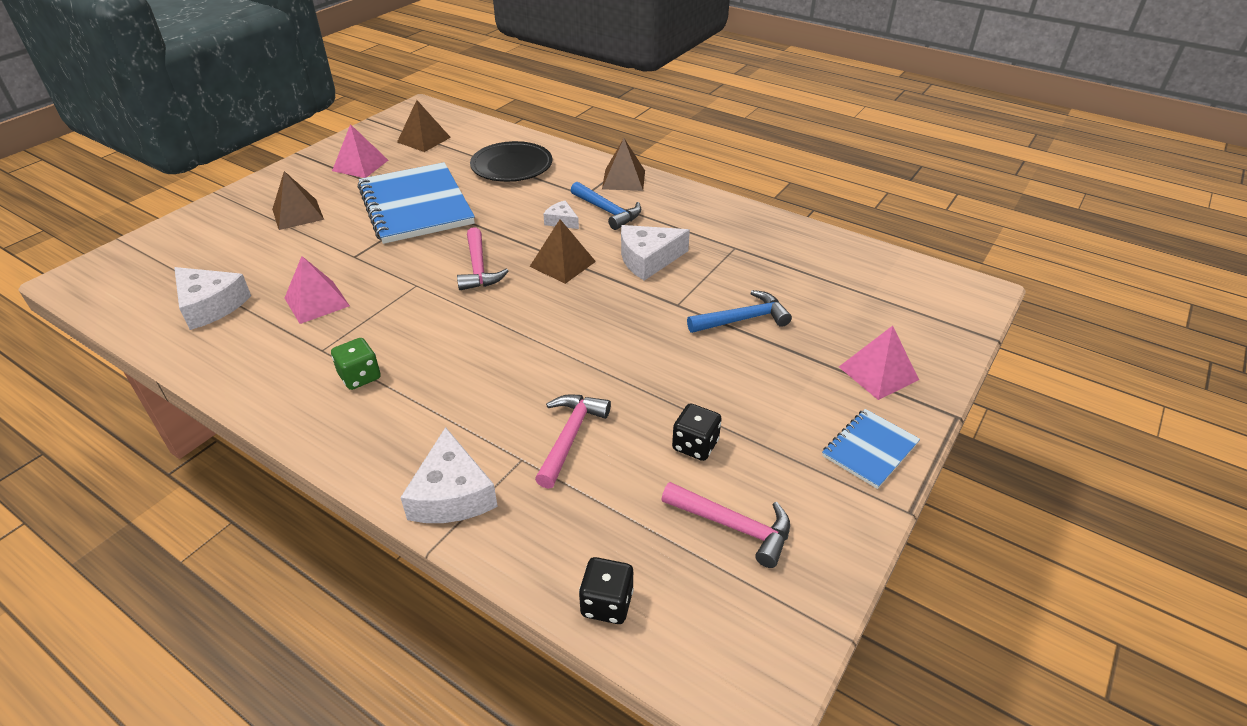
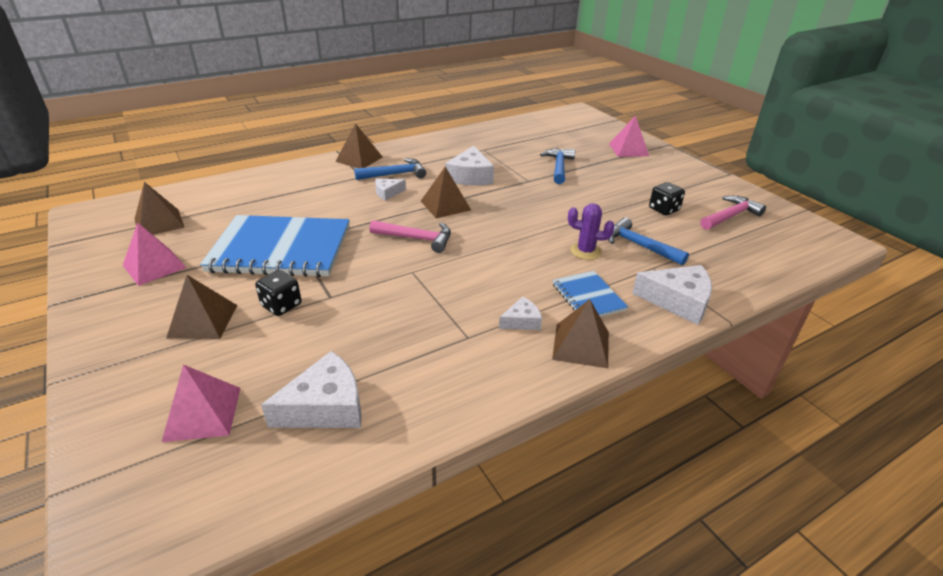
camera: 65 degrees left, 5 degrees down
(317, 302) = (388, 330): pink pyramid -> pink pyramid (203, 413)
(333, 428) = (581, 345): none -> brown pyramid
(360, 377) = (522, 321): green dice -> white cheese
(512, 166) = (276, 193): black plate -> none
(526, 392) = (585, 251): none -> purple cactus
(570, 436) = (639, 245): pink hammer -> blue hammer
(607, 603) = (781, 266): black dice -> black dice (281, 305)
(869, 449) = (685, 169): blue notebook -> blue notebook (588, 297)

